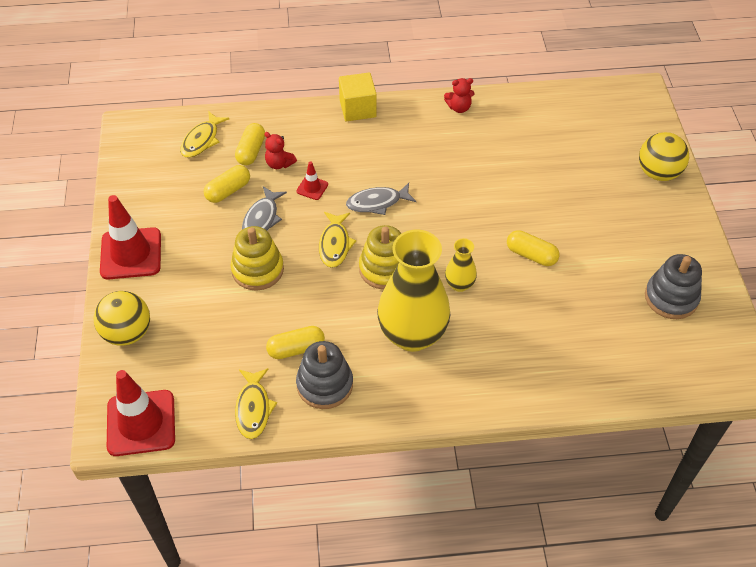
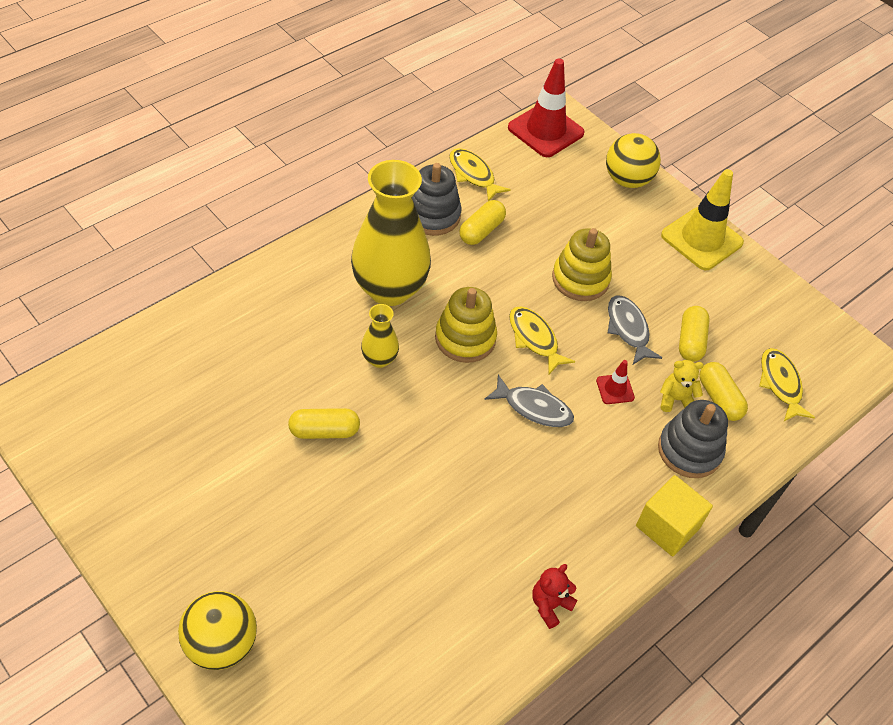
camera: 140 degrees right, 0 degrees up
(131, 254) = (701, 239): red traffic cone -> yellow traffic cone
(279, 164) = (675, 399): red teddy bear -> yellow teddy bear
(377, 202) = (534, 408): grey fish -> grey fish turned 75 degrees clockwise
(671, 298) = (139, 458): grey stacking toy -> grey stacking toy (689, 450)

